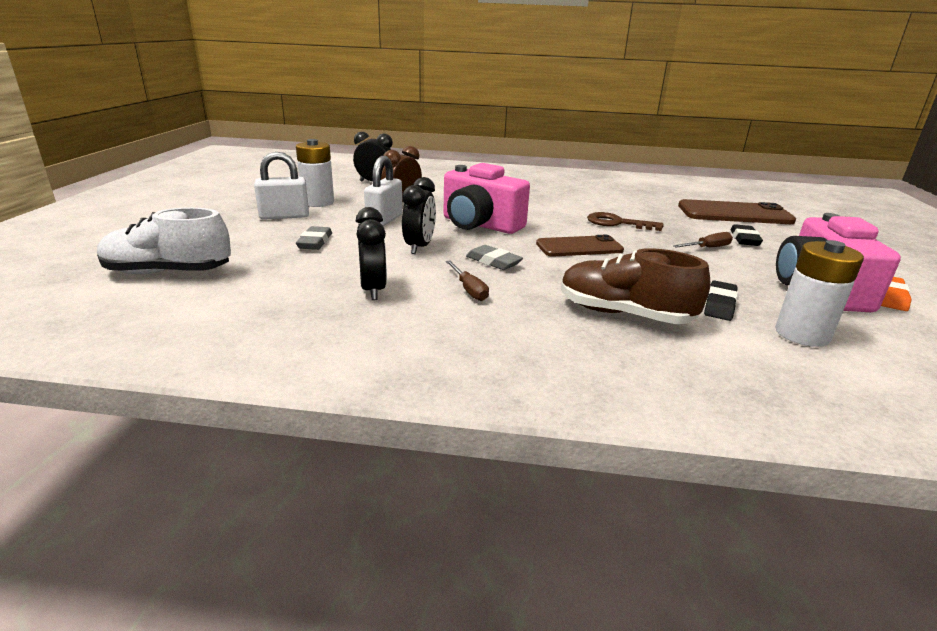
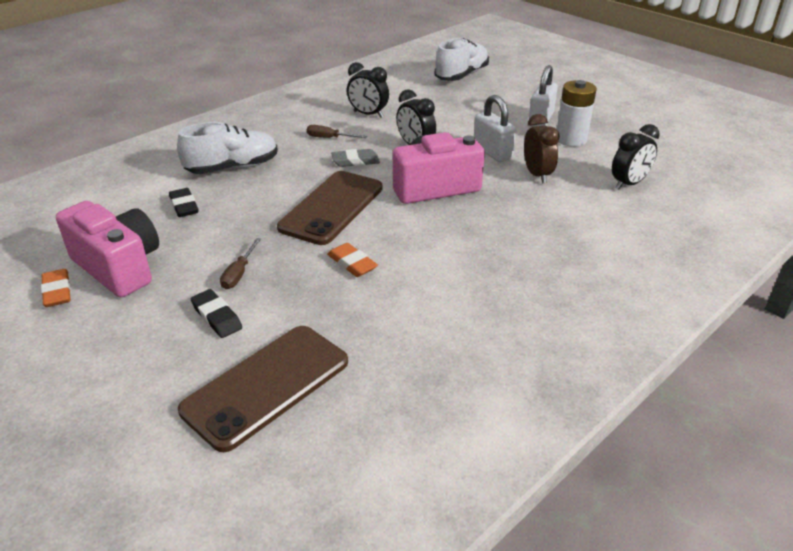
camera: 130 degrees right, 10 degrees up
(315, 242) = (468, 117): grey eraser -> none
(579, 247) = (331, 207): brown phone -> brown phone, size x1.52
(618, 223) = (352, 263): brown key -> orange eraser
(623, 314) = (232, 168): brown shoe -> white shoe
(802, 334) = (122, 209): white battery -> none

